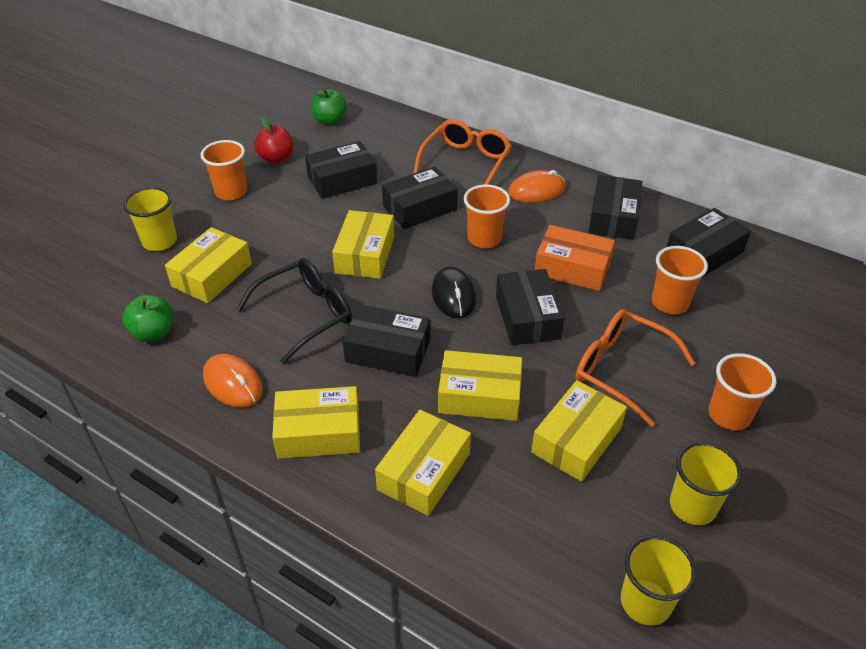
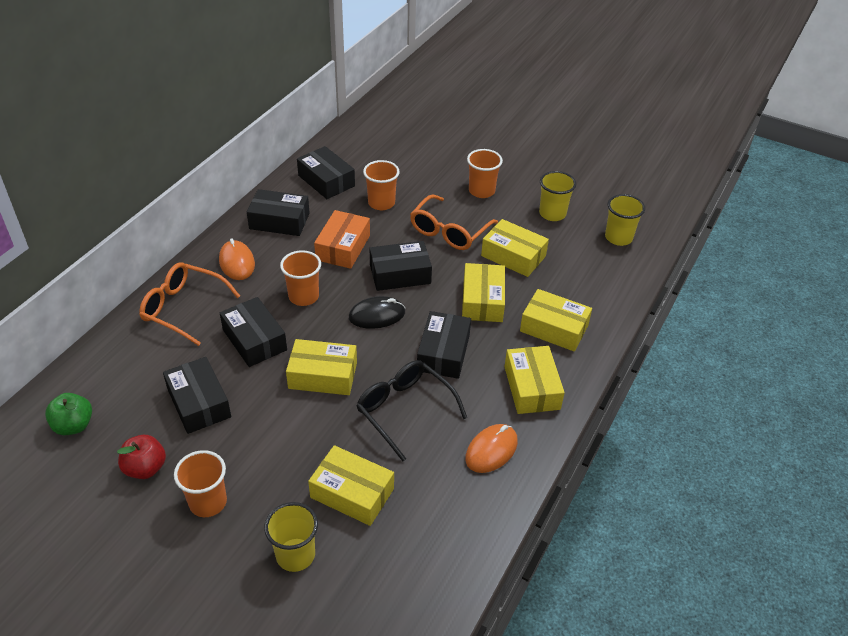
camera: 95 degrees left, 0 degrees up
(153, 333) = (437, 526): green apple -> none

